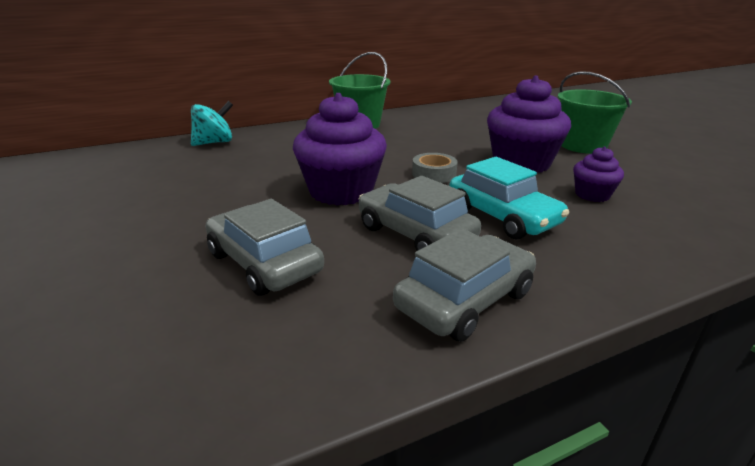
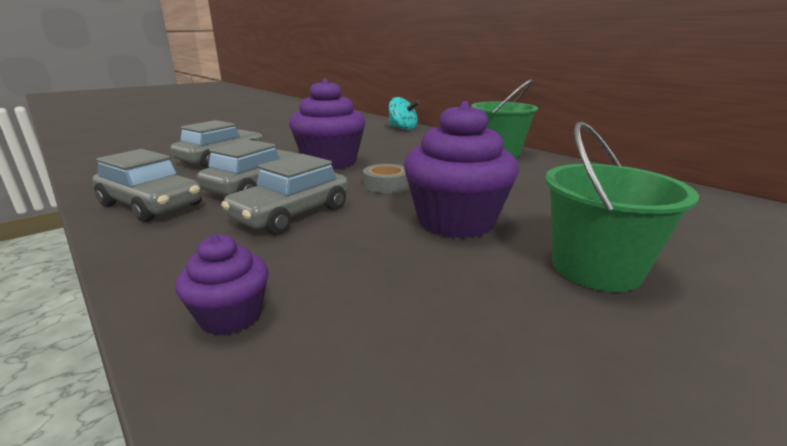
camera: 75 degrees right, 5 degrees down
(502, 216) = (292, 214): turquoise car -> grey car
(592, 195) = (370, 264): purple cupcake -> purple cupcake (231, 316)

